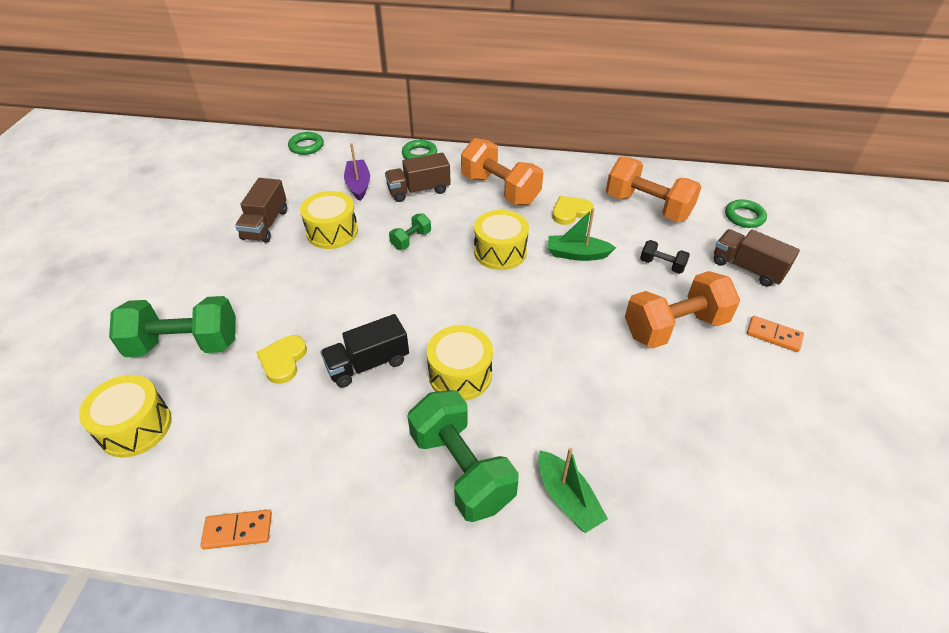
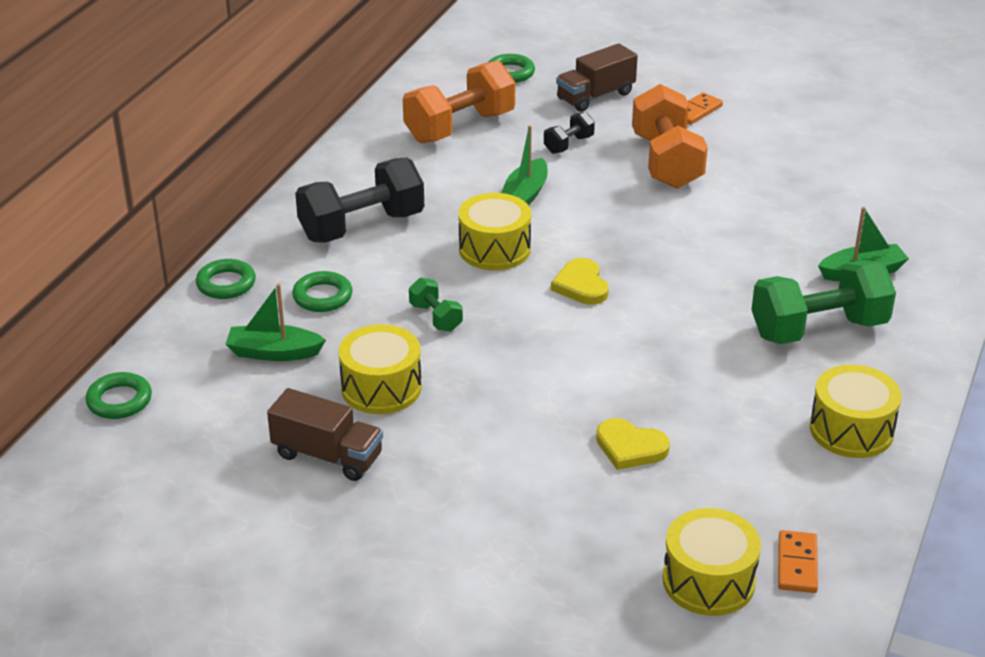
camera: 75 degrees left, 10 degrees down
(185, 344) = (571, 540): green dumbbell -> none
(238, 530) = (869, 489): orange domino -> orange domino (797, 564)
(358, 185) = (274, 352): purple boat -> green boat
(368, 364) = (657, 378): black truck -> none
(418, 190) = (322, 296): brown truck -> green ring
(460, 374) = (693, 311): yellow drum -> yellow drum (851, 430)
(500, 189) = (362, 226): orange dumbbell -> black dumbbell
(570, 212) = (441, 182): yellow heart -> yellow heart (581, 285)

